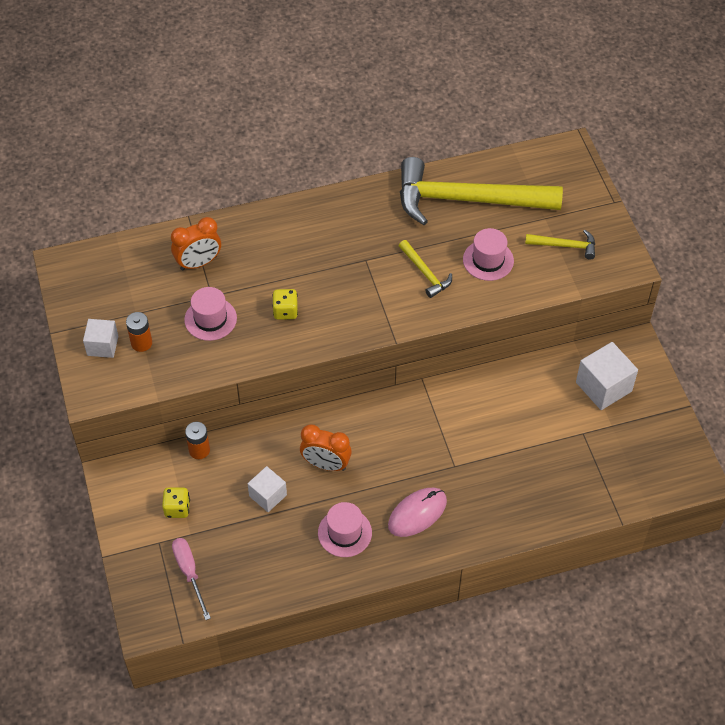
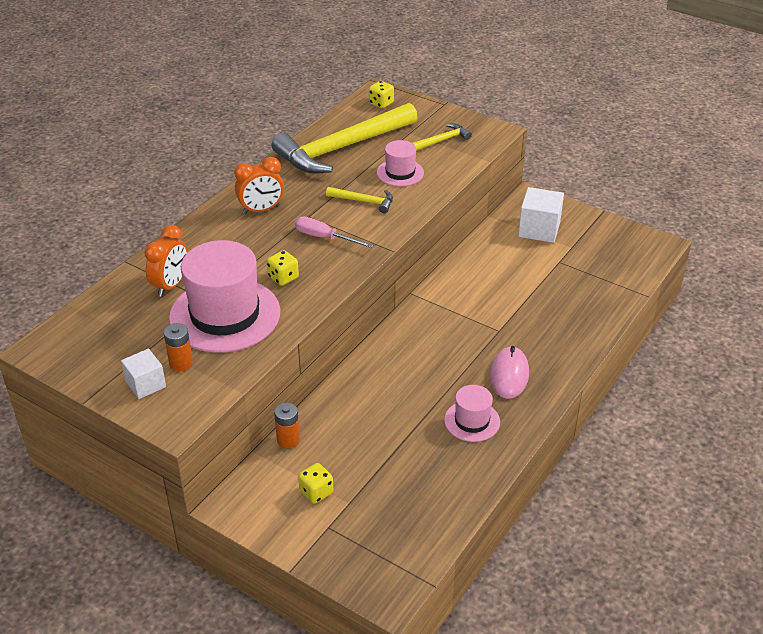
camera: 40 degrees left, 15 degrees down
(189, 573) = (381, 531): pink screwdriver -> pink screwdriver (324, 237)
(210, 319) = (225, 315): pink hat -> pink hat, size x1.98
(268, 495) = (382, 435): white cube -> none
(326, 464) = (403, 386): orange clock -> orange clock (261, 210)
(556, 166) = (381, 103): none -> yellow dice

